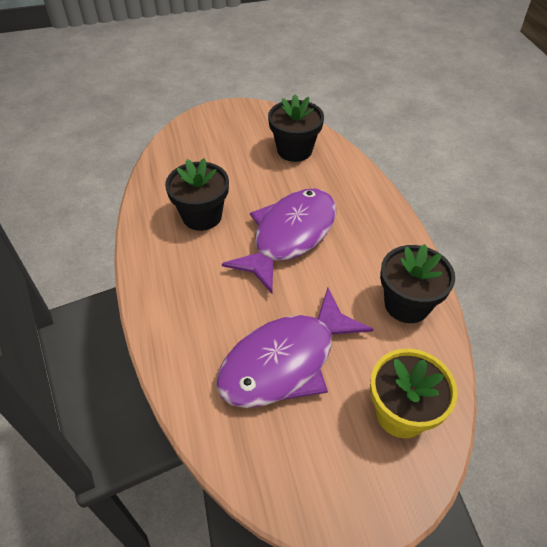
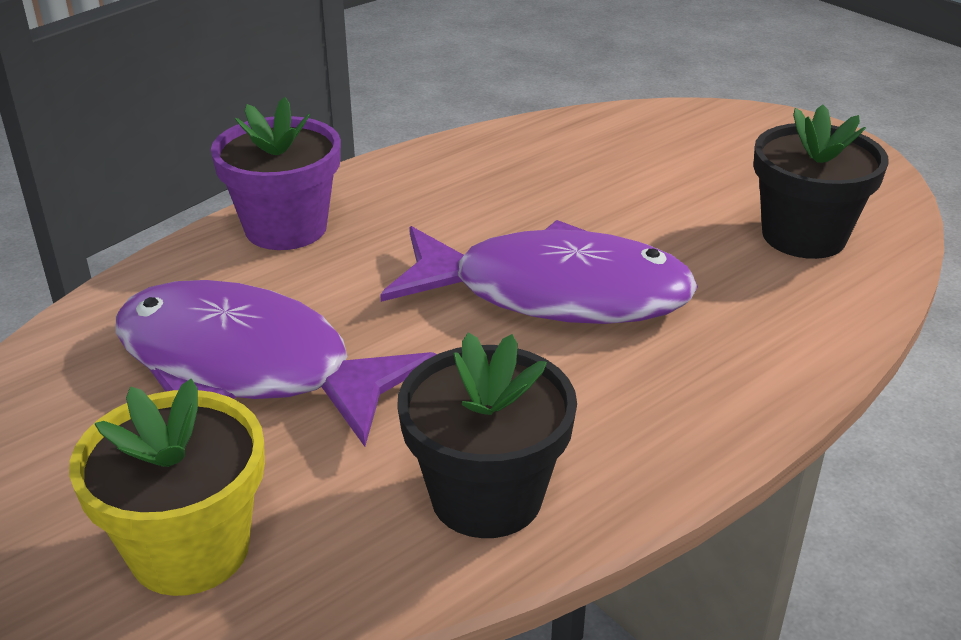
camera: 65 degrees right, 15 degrees down
(171, 314) = (286, 228): none -> purple flower pot
(202, 216) = (521, 192): black flower pot -> none

